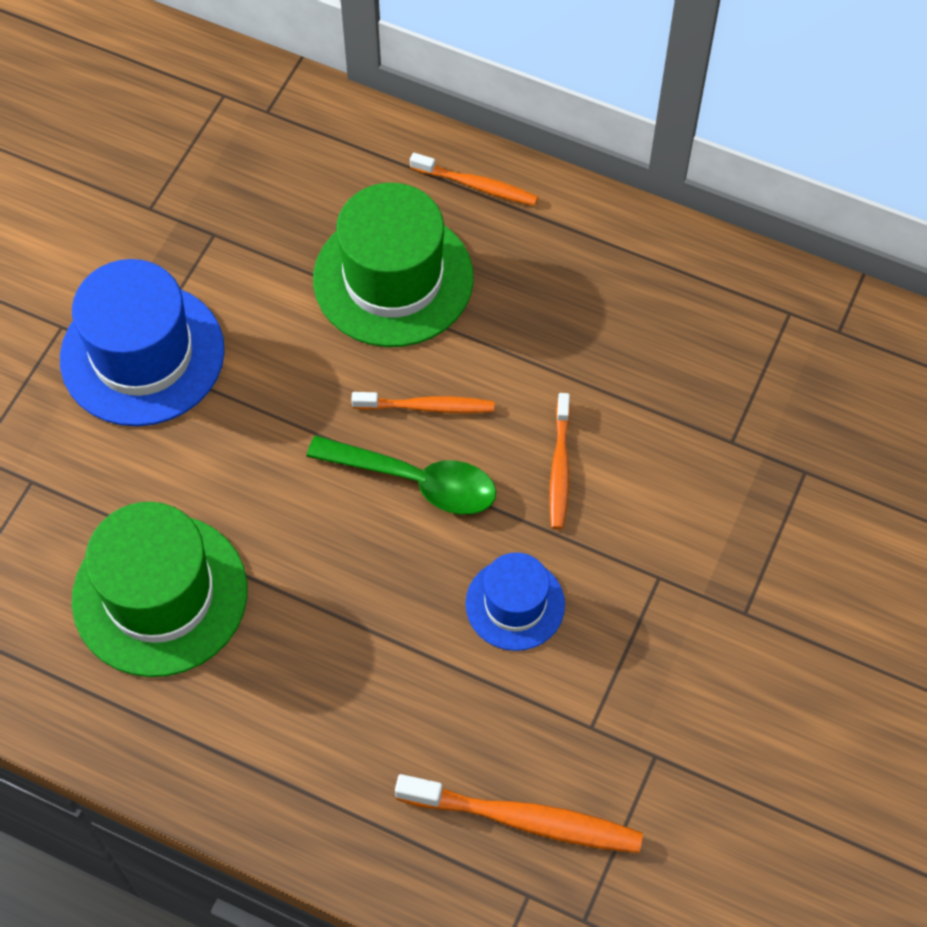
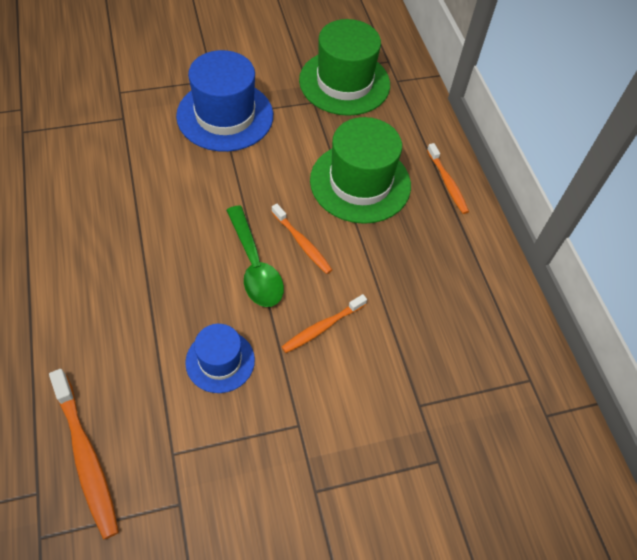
camera: 45 degrees right, 5 degrees down
(160, 595) = (100, 201): green hat -> green hat (344, 82)

